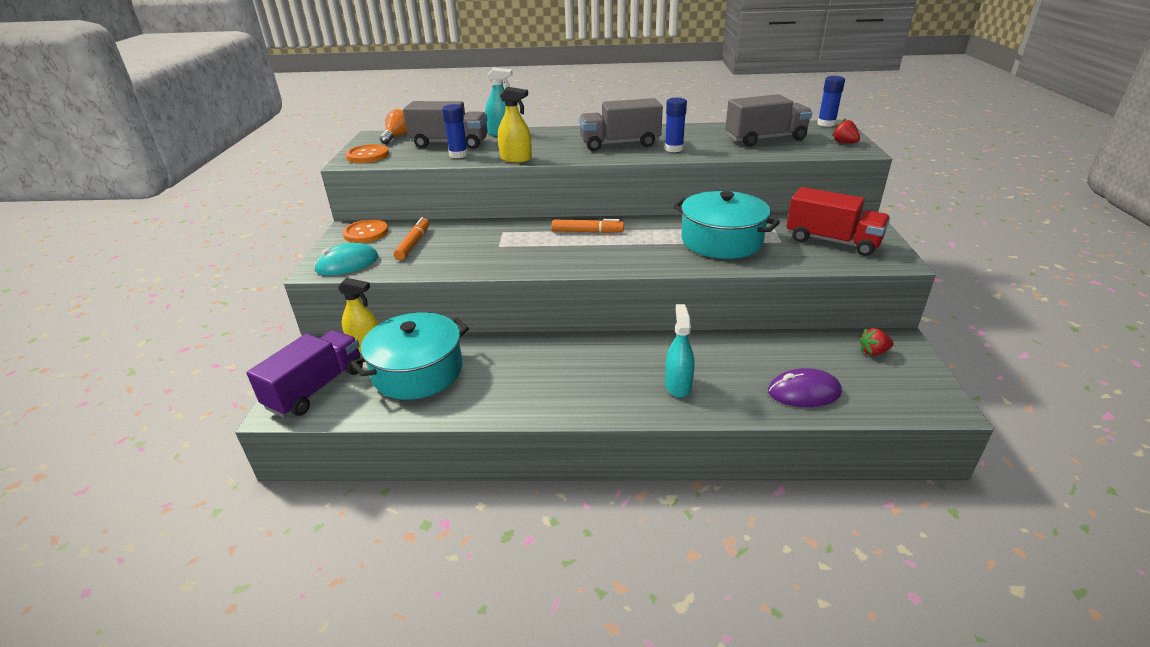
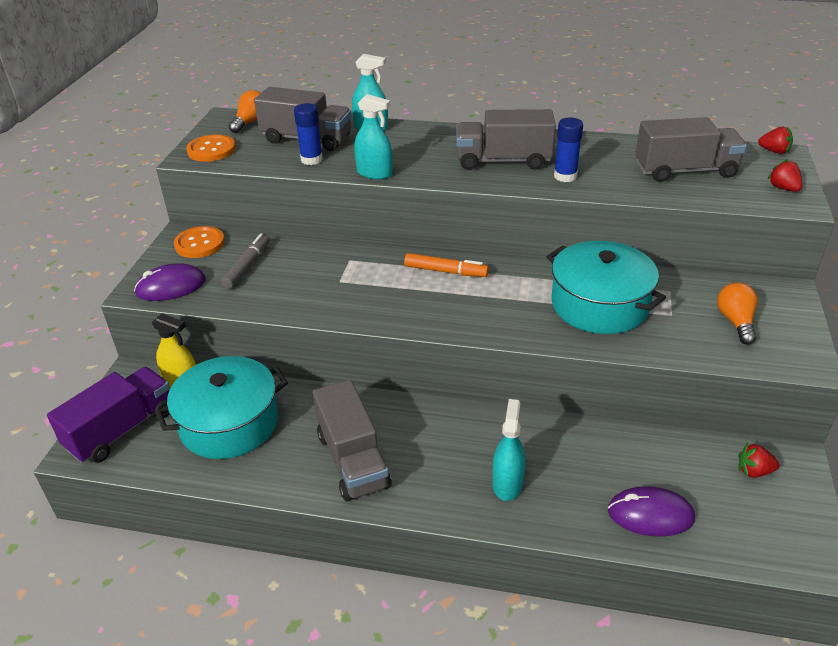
camera: 10 degrees right, 5 degrees up
(347, 264) = (171, 287): turquoise mouse -> purple mouse
(413, 244) = (247, 266): orange marker -> grey marker
(516, 159) = (374, 173): yellow spray bottle -> turquoise spray bottle
(538, 385) = (353, 460): none -> grey truck
(826, 124) = (774, 151): blue glue stick -> red strawberry
(832, 241) = (735, 322): red truck -> orange light bulb

